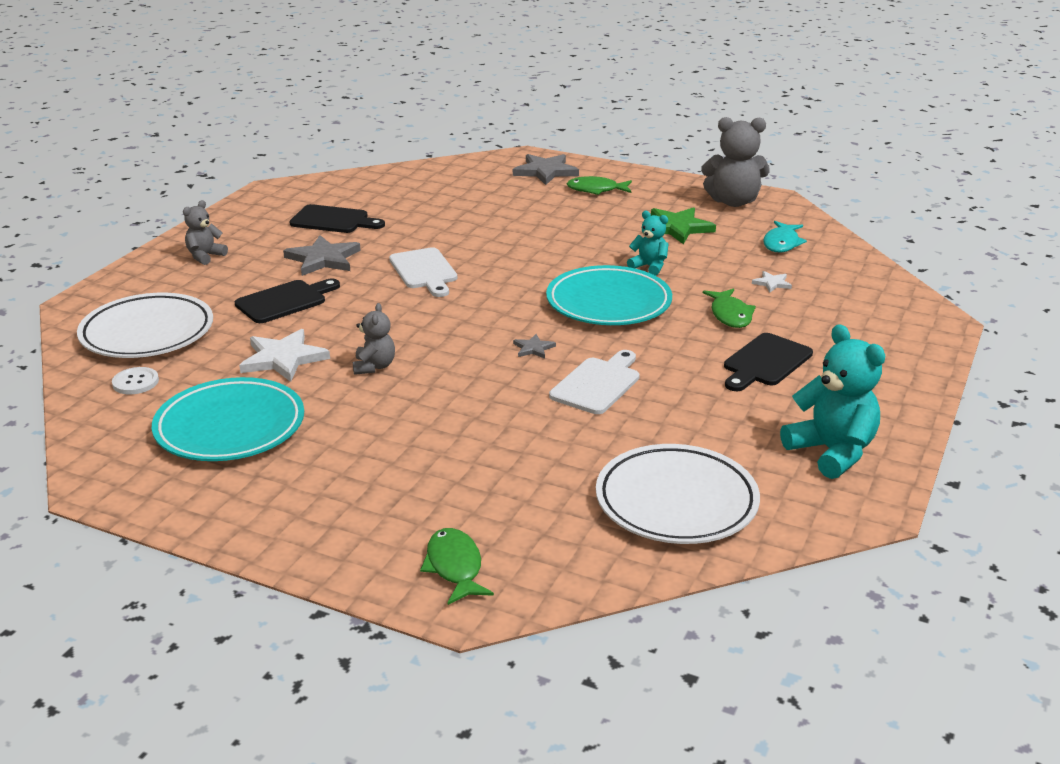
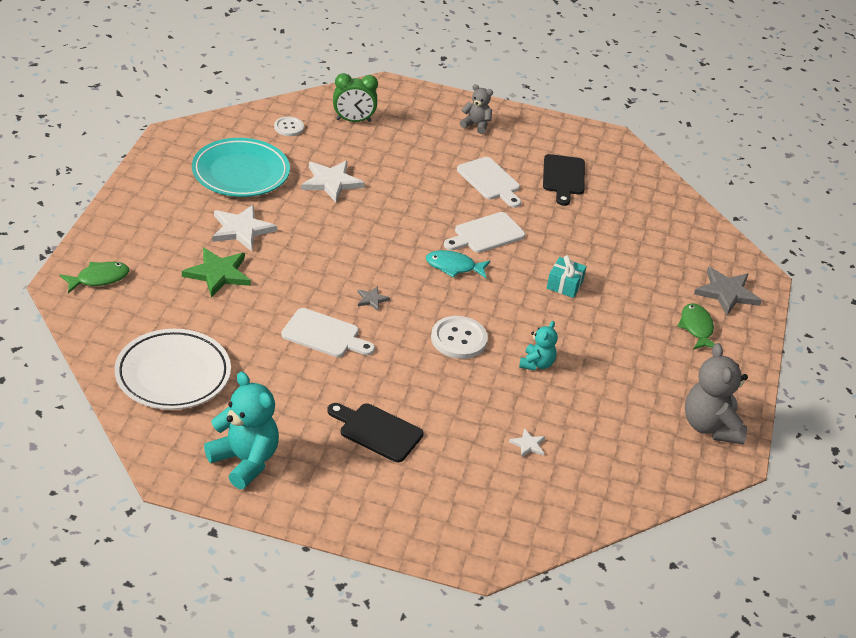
camera: 75 degrees right, 10 degrees up
(147, 333) = (353, 120): white plate -> green clock
(285, 301) = (415, 172): black cutting board -> none
(323, 259) = (490, 181): grey star -> white cutting board
(367, 433) = (241, 229): none -> white star
(374, 366) = (328, 224): grey teddy bear -> none
(522, 240) = (564, 285): none -> turquoise gift
(608, 303) = (459, 339): turquoise plate -> white button
(677, 228) = (628, 383): green star -> green star (218, 274)
(730, 315) = (457, 413): green fish -> none
(782, 243) = (620, 457): turquoise fish -> turquoise fish (454, 267)
(832, 452) = (245, 461): turquoise teddy bear -> turquoise teddy bear turned 90 degrees counterclockwise

